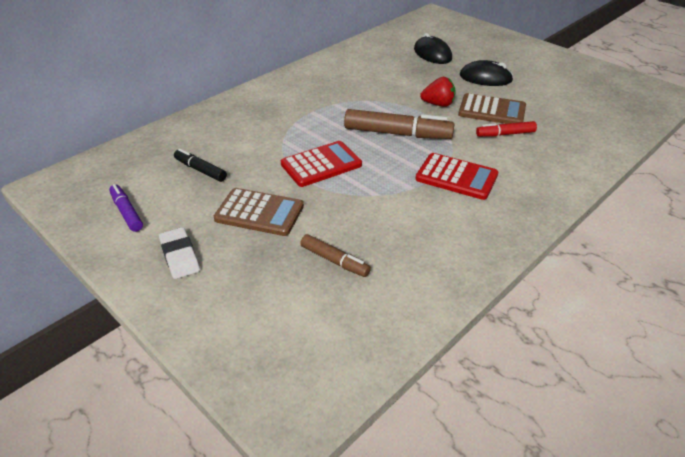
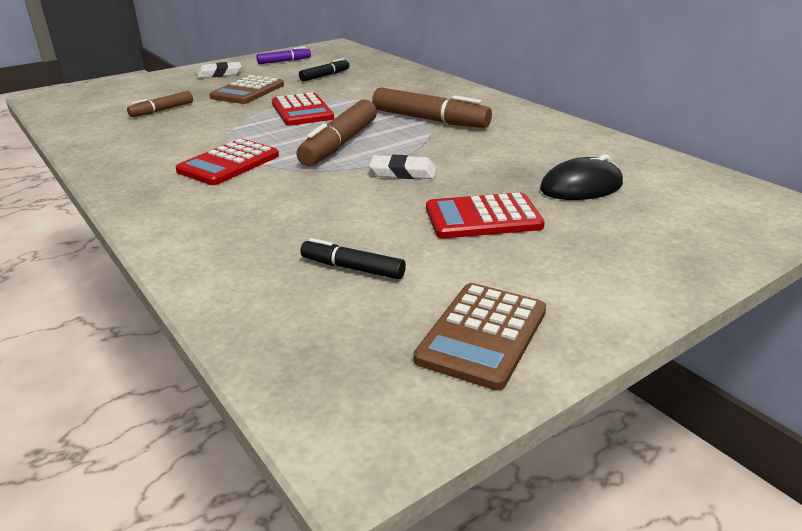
camera: 100 degrees right, 10 degrees down
(333, 102) = (429, 120): none -> brown marker
(438, 104) = (403, 172): red strawberry -> white eraser
(485, 78) = (483, 217): black mouse -> red calculator
(492, 111) = (368, 205): brown calculator -> brown calculator (482, 335)
(505, 134) = (298, 204): red marker -> none
(562, 107) = (353, 268): none -> black marker

